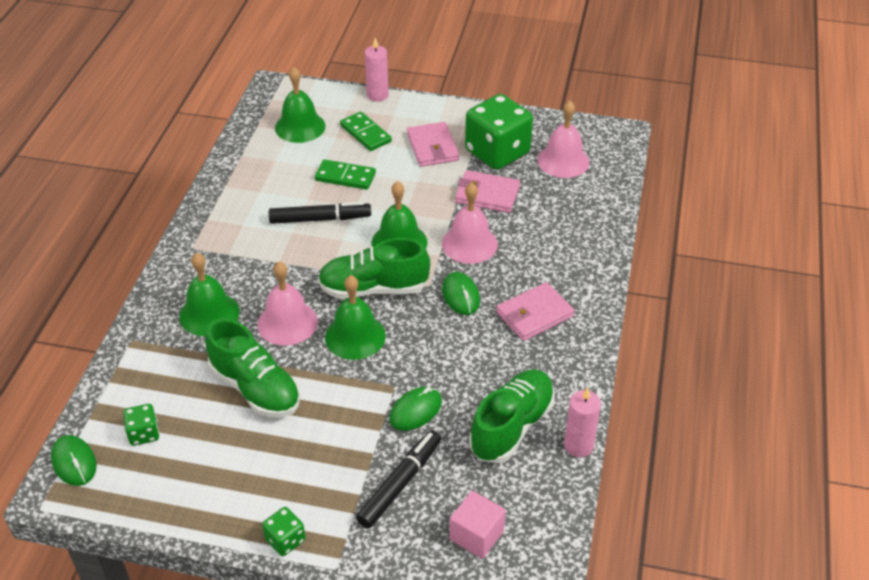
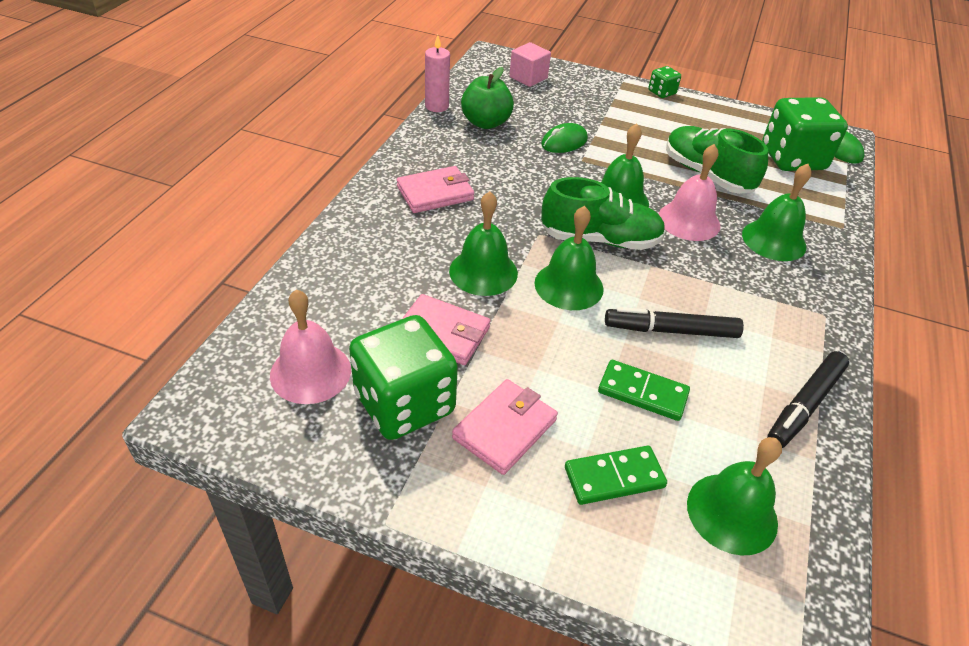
camera: 175 degrees left, 0 degrees up
(144, 434) = (792, 159): green dice -> green dice, size x2.20
(365, 133) = (614, 477): green domino -> green domino turned 75 degrees counterclockwise
(377, 95) = (593, 580): pink candle -> none
(400, 483) = (580, 106): black marker -> black marker (804, 405)
(432, 147) = (505, 429): pink wallet -> pink wallet turned 45 degrees clockwise
(460, 296) = (506, 220): green mouse -> none
(469, 243) = (483, 272): pink bell -> green bell
(512, 427) = (486, 123): green shoe -> green apple

